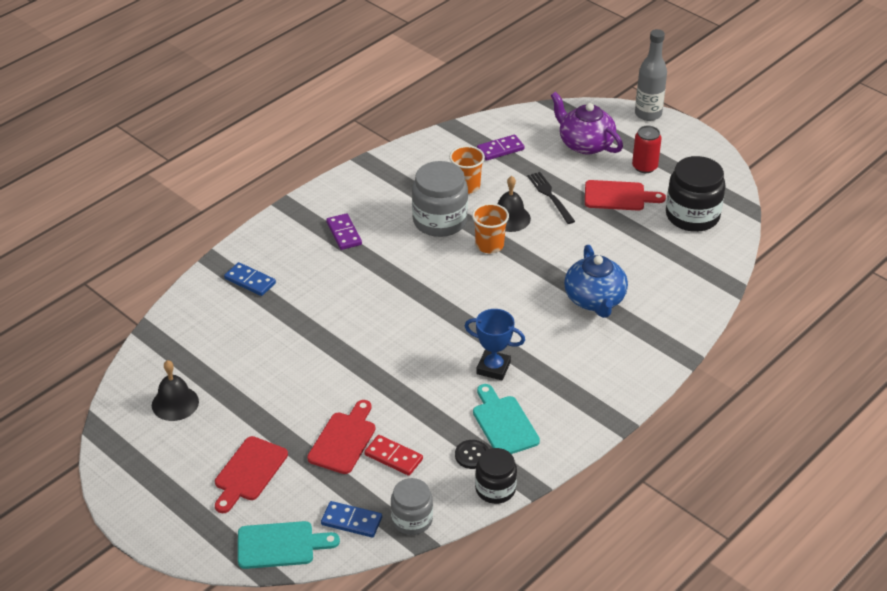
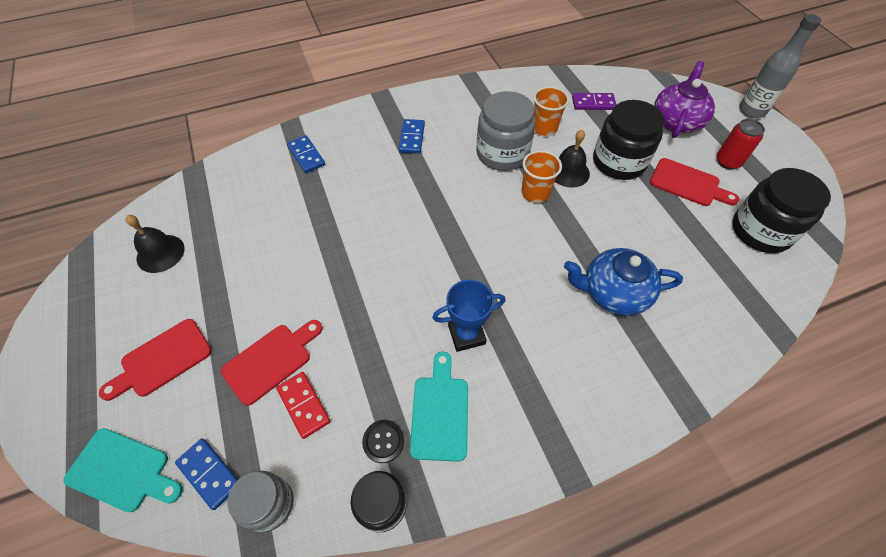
camera: 25 degrees right, 15 degrees up
(344, 233) = (412, 138): purple domino -> blue domino
(493, 368) = (466, 334): blue trophy -> blue trophy turned 60 degrees counterclockwise
(550, 196) = (618, 162): black fork -> black jar
(585, 144) = (676, 121): purple teapot -> purple teapot turned 45 degrees clockwise
(595, 300) = (613, 292): blue teapot -> blue teapot turned 75 degrees clockwise

